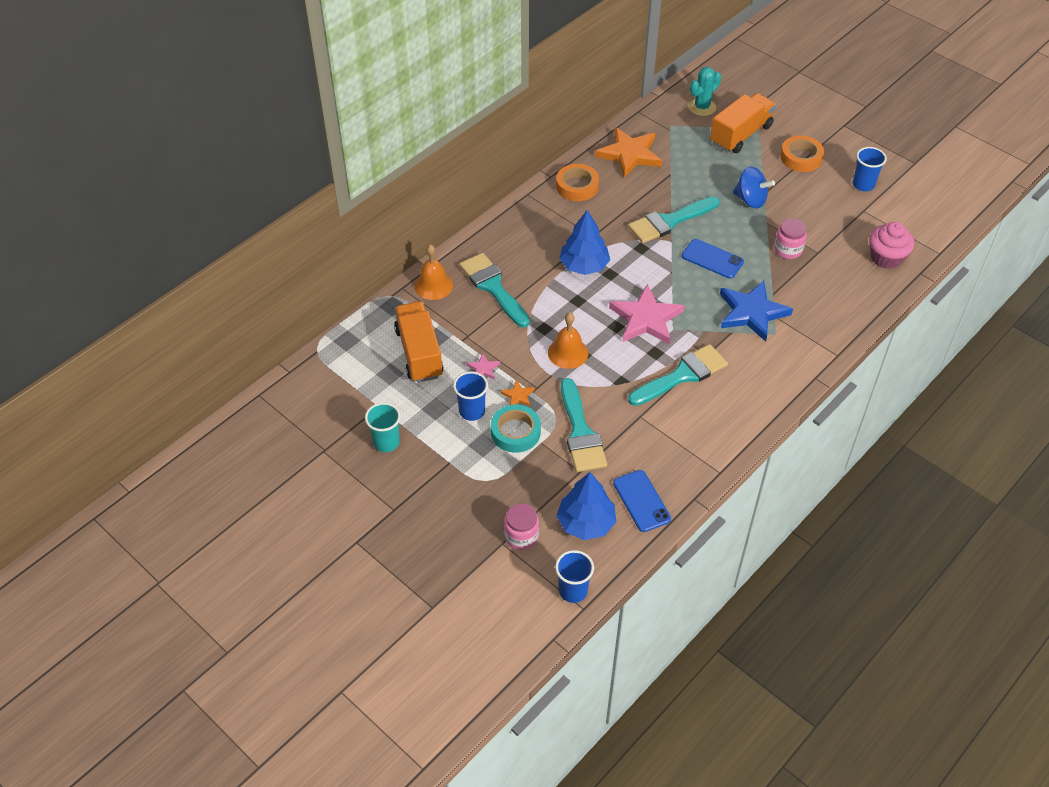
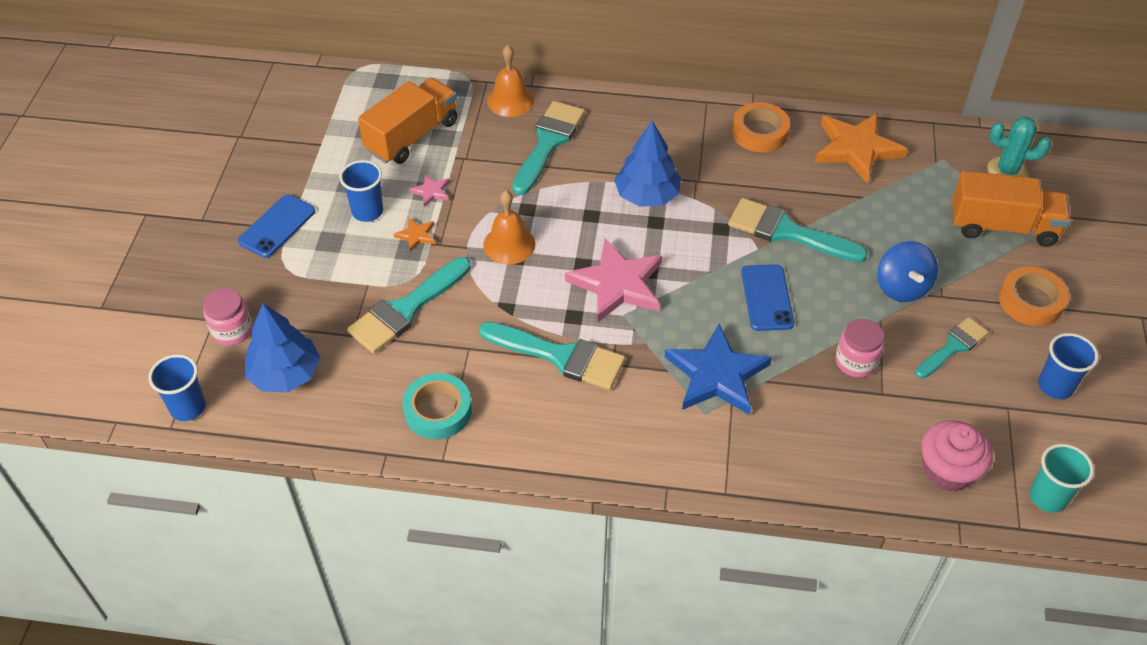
camera: 55 degrees right, 0 degrees up
(386, 442) = (280, 172): turquoise cup -> turquoise cup (1048, 497)
(515, 432) = (366, 258): turquoise tape -> turquoise tape (438, 410)
(641, 501) = (348, 407): blue phone -> blue phone (277, 226)
(808, 206) = (953, 347): none -> turquoise brush

